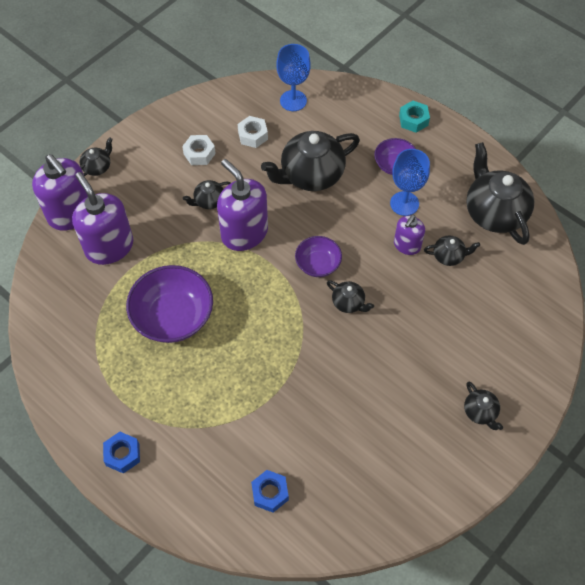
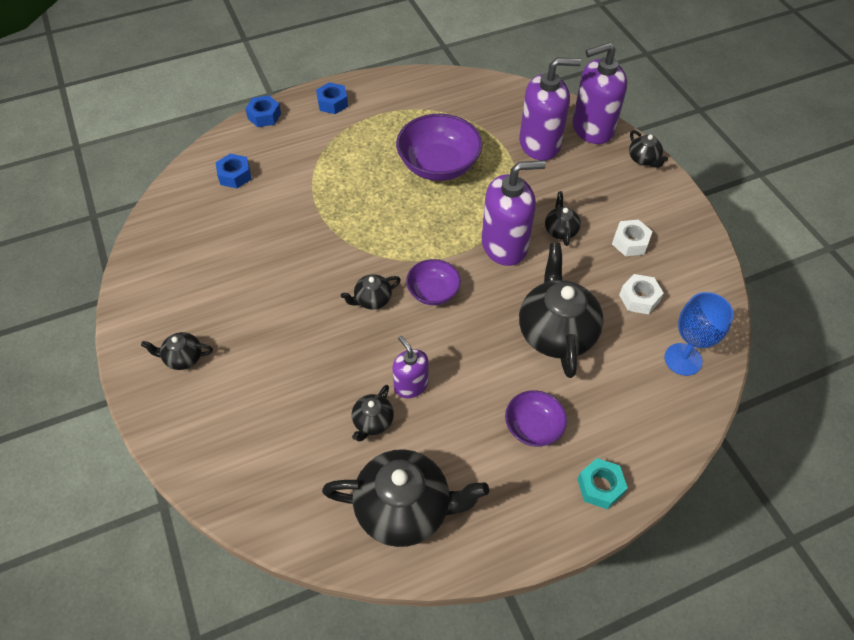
camera: 115 degrees right, 5 degrees down
(172, 515) = (264, 116): none -> blue nut
(404, 203) = (469, 410): blue goblet -> none

